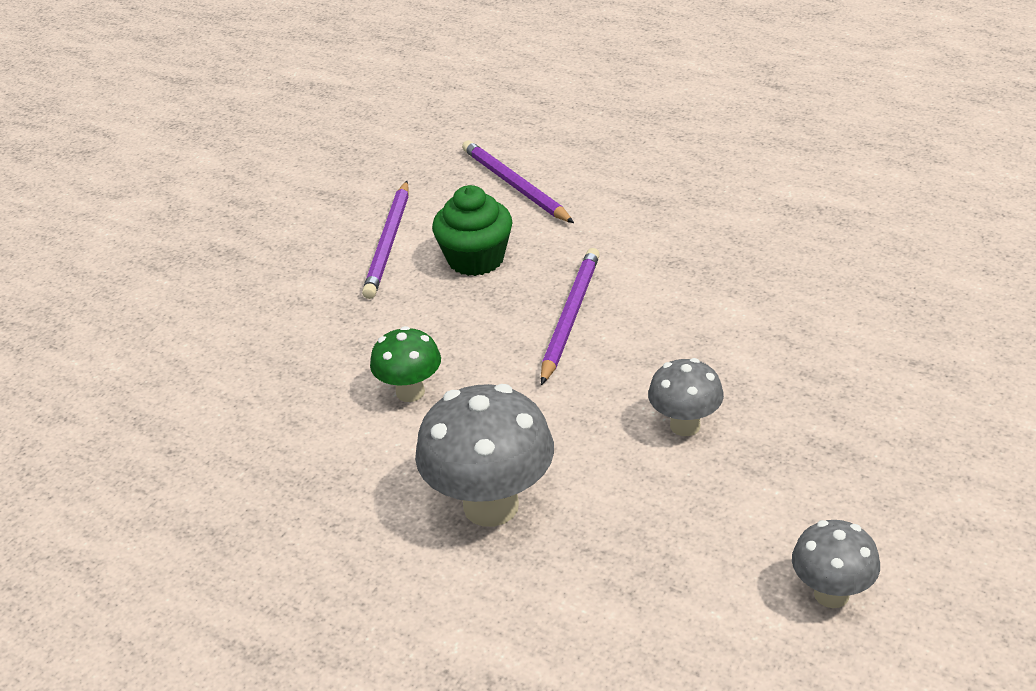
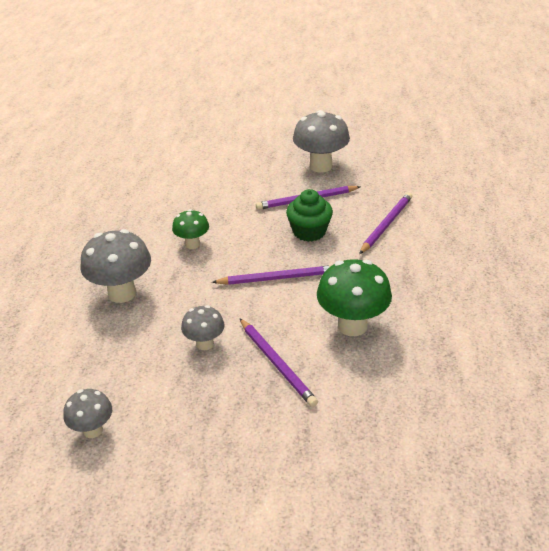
camera: 65 degrees right, 0 degrees up
(307, 207) = (320, 166): none -> grey mushroom
(722, 271) = (352, 325): none -> green mushroom
(767, 359) = (277, 363): none -> purple pencil

